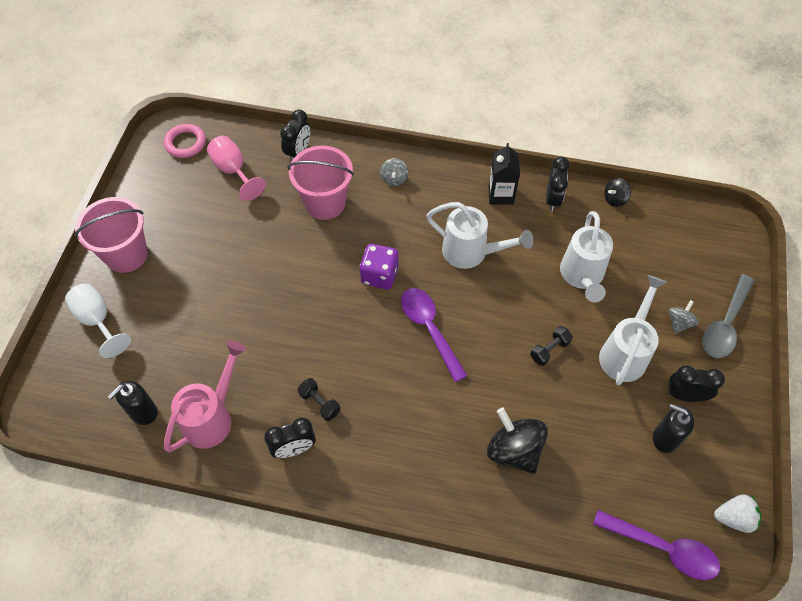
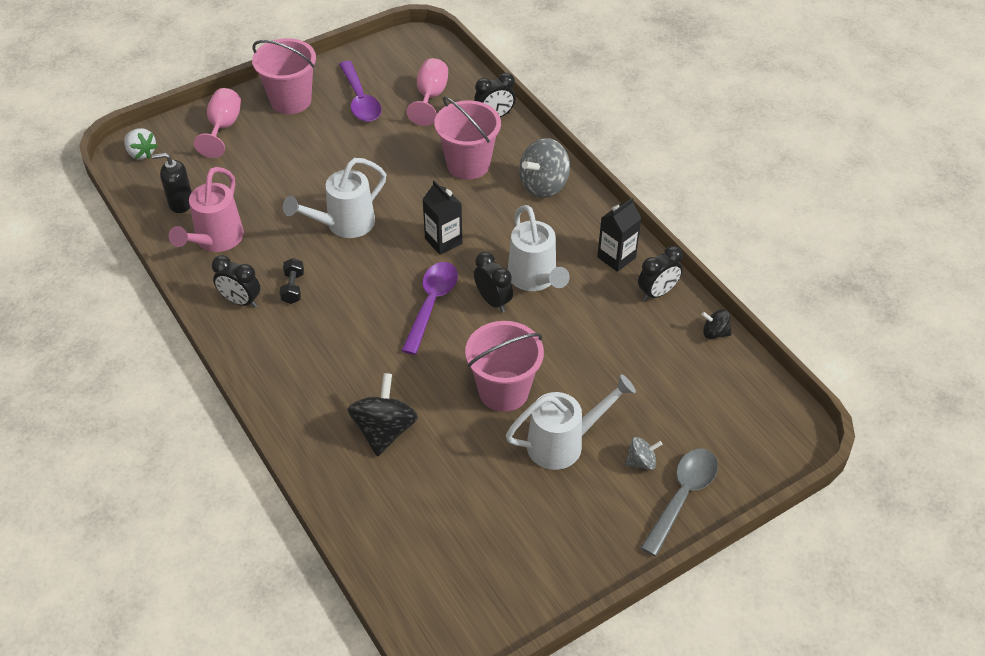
camera: 45 degrees right, 10 degrees down
(97, 320) = (223, 127): white goblet -> pink goblet
(185, 143) = (420, 56): pink ring -> none
(212, 417) = (216, 240): pink watering can -> pink watering can turned 120 degrees clockwise
(379, 275) = (443, 241): purple dice -> black carton
(394, 179) = (543, 185): grey spinning top -> grey spinning top, size x1.91
(549, 350) = (503, 391): black dumbbell -> pink bucket
(582, 276) = (604, 364): white watering can -> white watering can (344, 224)
(663, 548) = (404, 590): purple spoon -> purple spoon (360, 100)
(665, 438) = (511, 525): black soap dispenser -> none
(685, 395) = (571, 513): black clock -> black clock (493, 301)
(725, 324) = (682, 496): grey spoon -> grey spoon turned 135 degrees clockwise
(734, 518) = (489, 625): white strawberry -> white strawberry (141, 153)

